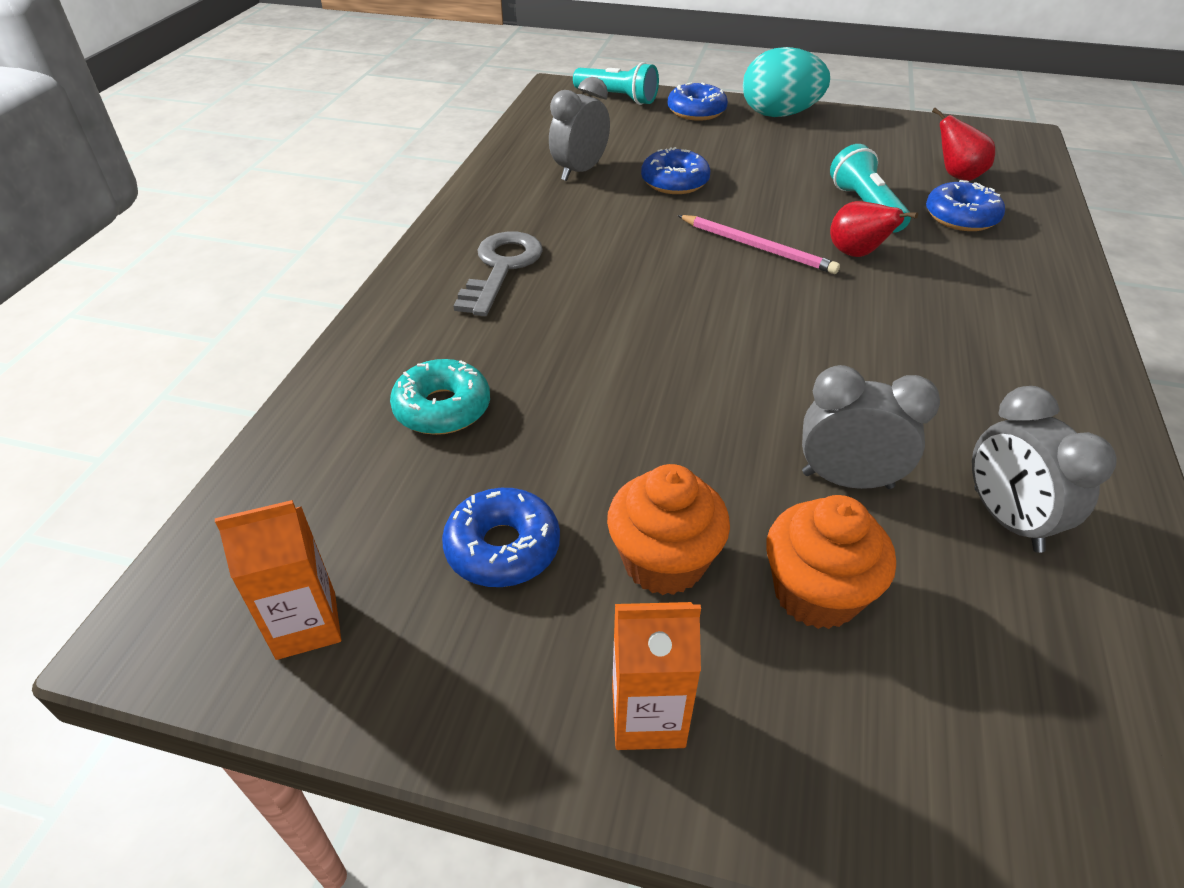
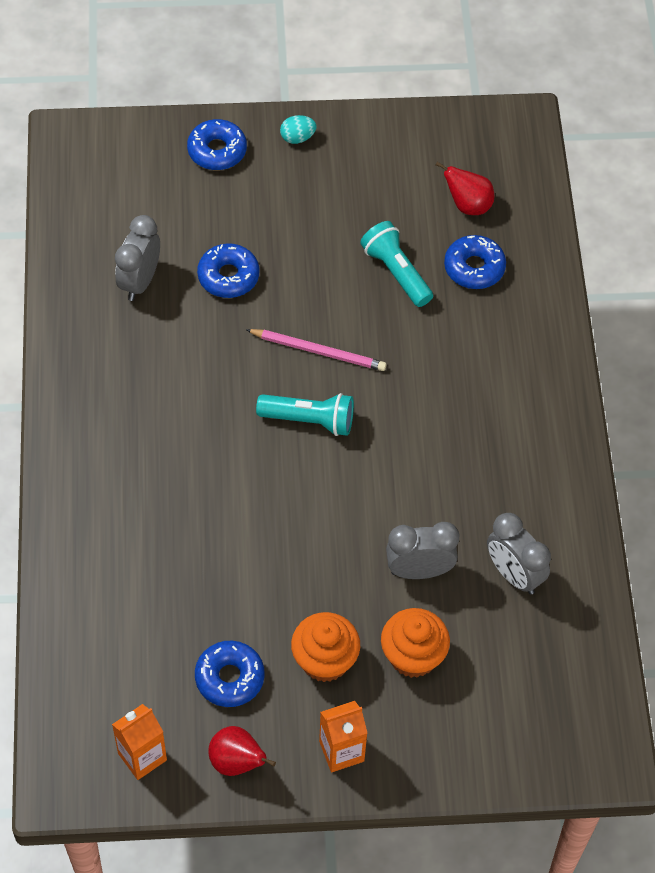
camera: 20 degrees left, 15 degrees up
(442, 408) = (145, 584): turquoise donut -> none
(501, 268) = (125, 431): grey key -> none
(617, 98) = (132, 144): turquoise flashlight -> turquoise flashlight (309, 420)
(779, 114) = (297, 138): turquoise egg -> turquoise egg, size x0.45
(856, 254) = (397, 340): red pear -> red pear (237, 762)

